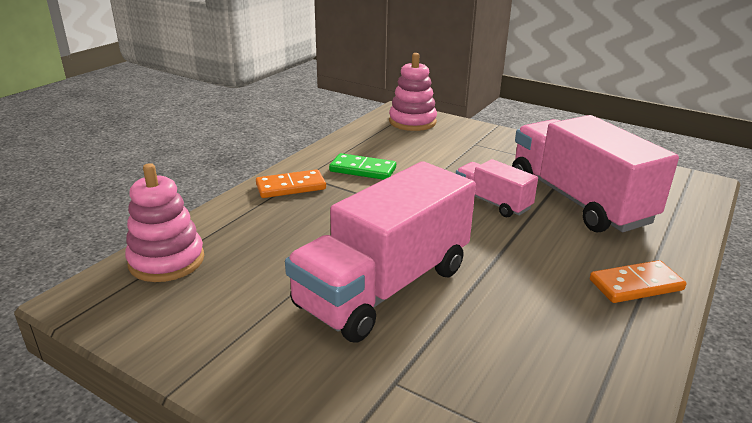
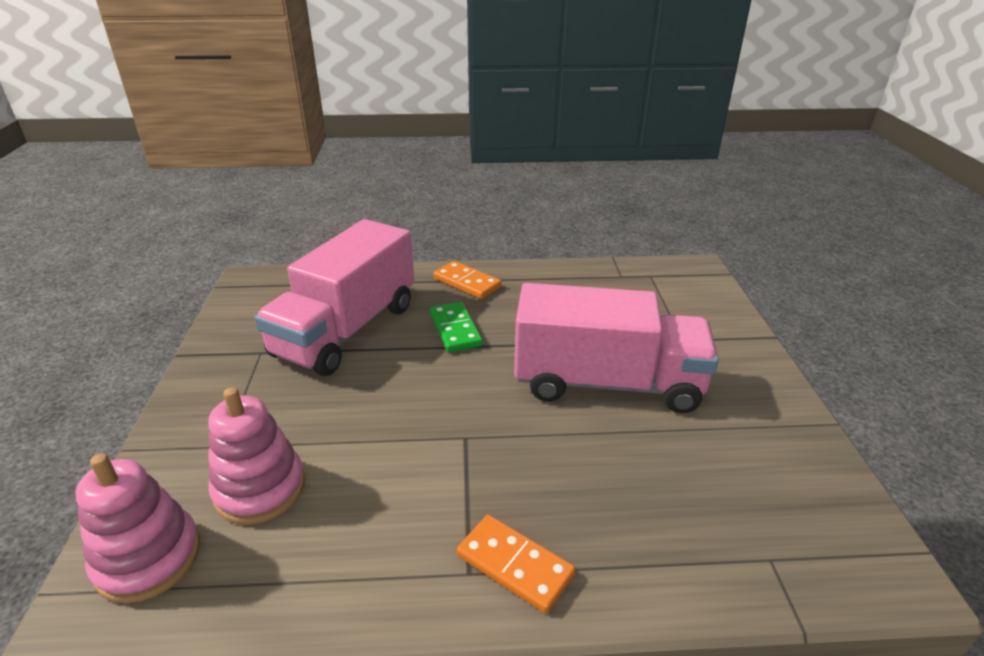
camera: 125 degrees left, 5 degrees up
(166, 261) = (772, 557): pink stacking toy -> pink stacking toy (260, 489)
(363, 169) = (397, 518): green domino -> green domino (455, 329)
(492, 202) = (397, 376): pink truck -> none

